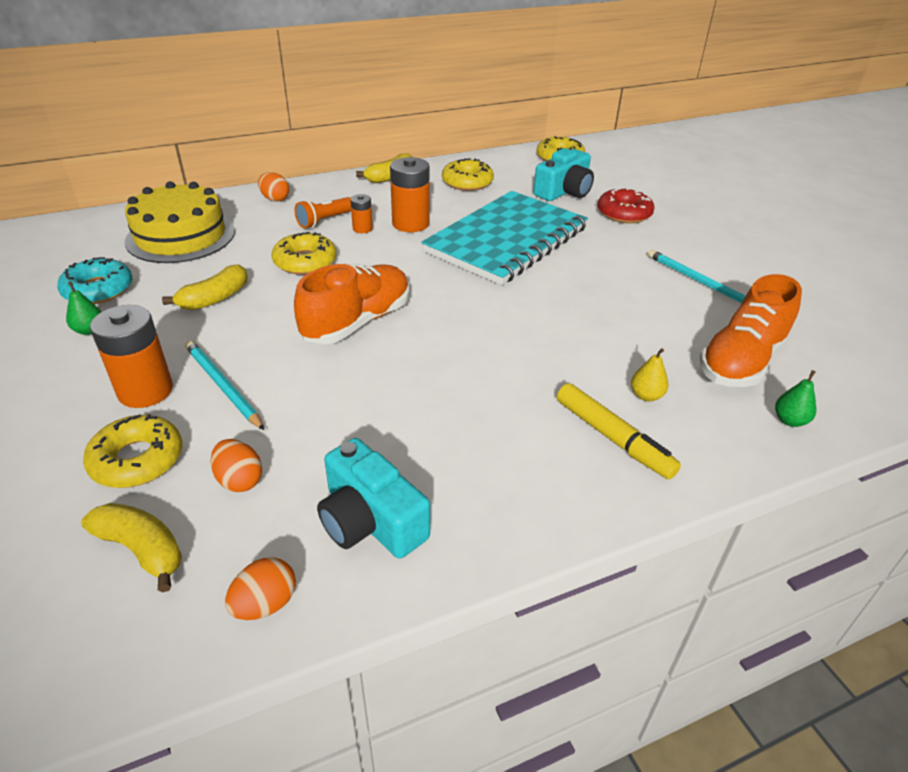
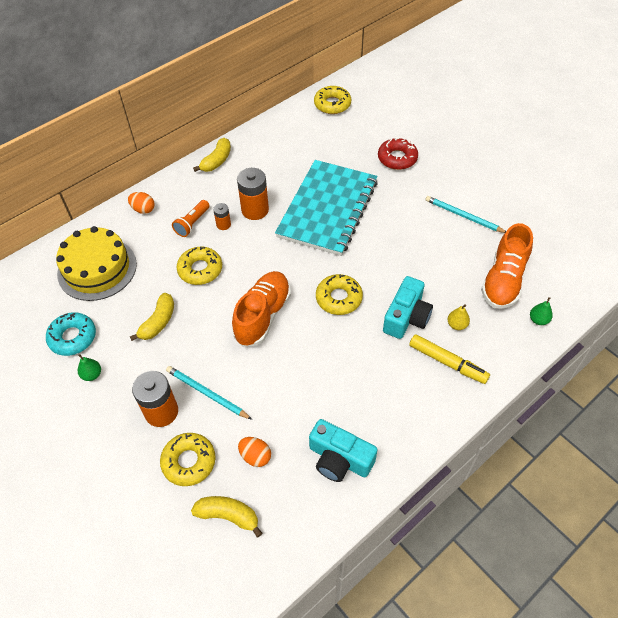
camera: 15 degrees left, 15 degrees up
(265, 604) = (310, 524): orange egg -> none
(467, 182) = (276, 152): yellow donut -> yellow donut (339, 298)
(564, 191) = (349, 144): turquoise camera -> turquoise camera (406, 317)

